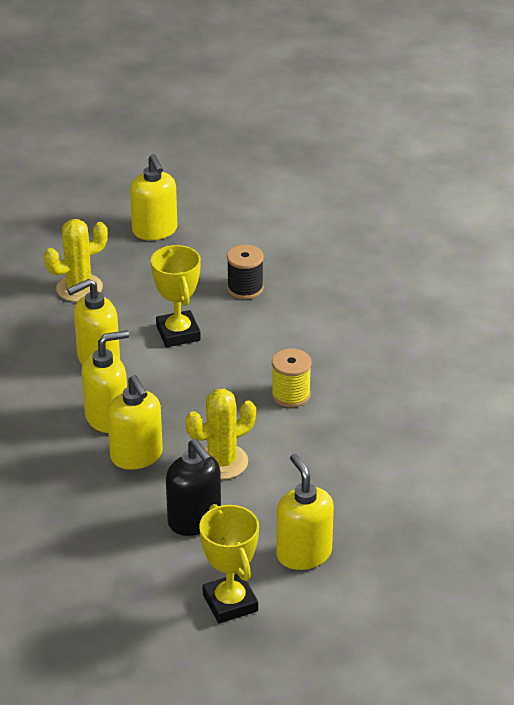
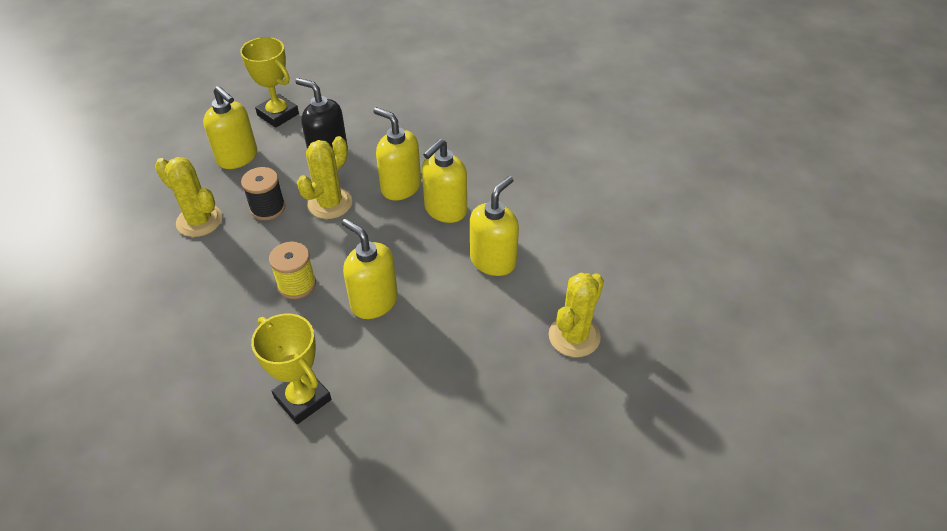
camera: 155 degrees right, 10 degrees up
(155, 231) = (558, 459): yellow soap dispenser -> yellow soap dispenser (374, 301)
(178, 333) = (439, 316): yellow trophy -> yellow trophy (302, 398)
(245, 288) = (402, 404): black spool -> black spool (268, 208)
(369, 487) = (199, 221): none -> yellow cactus

